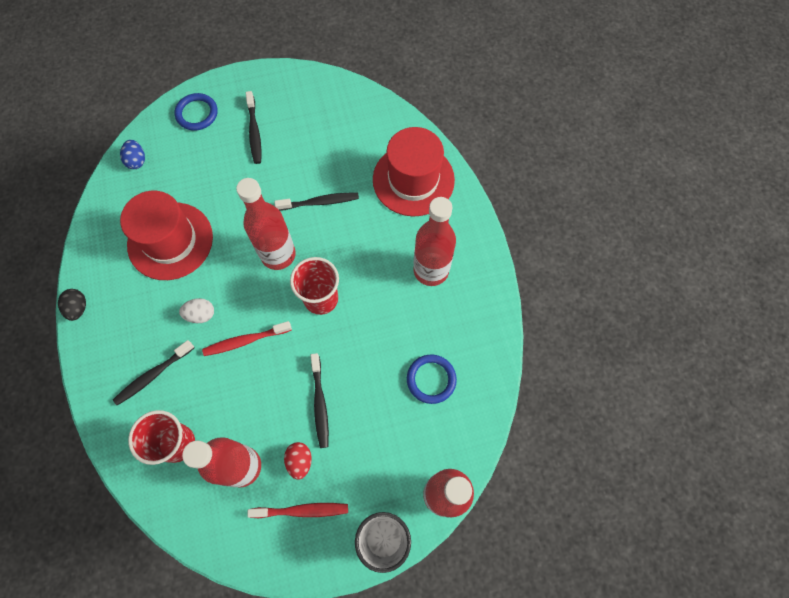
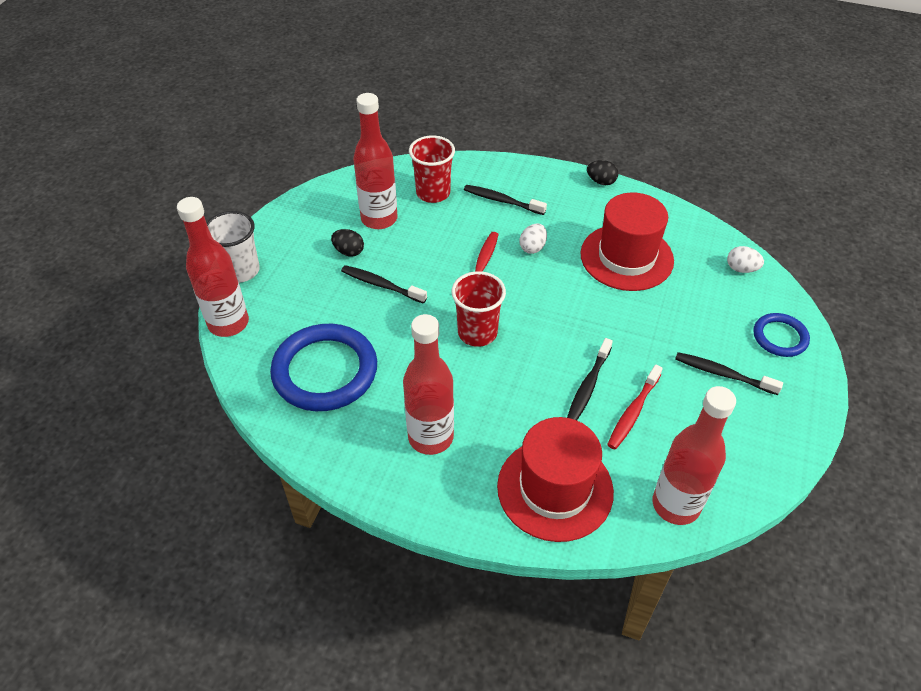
camera: 125 degrees right, 20 degrees down
(137, 161) = (741, 269): blue egg -> white egg
(153, 375) = (502, 201): black toothbrush -> black toothbrush turned 60 degrees counterclockwise
(278, 254) = (551, 324): red bottle -> red bottle (676, 505)
(300, 461) = (349, 251): red egg -> black egg
(302, 510) = (312, 236): red toothbrush -> red toothbrush (633, 412)
(431, 379) = (325, 371): blue ring -> blue ring, size x1.88

